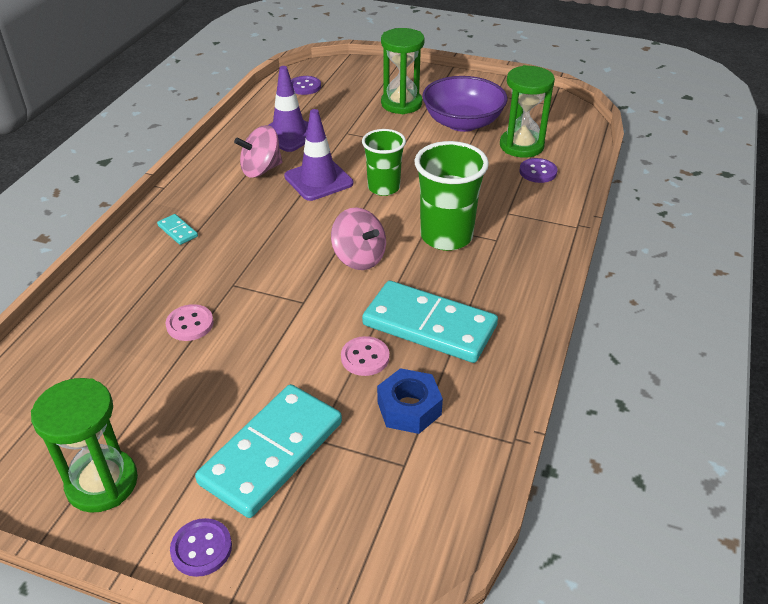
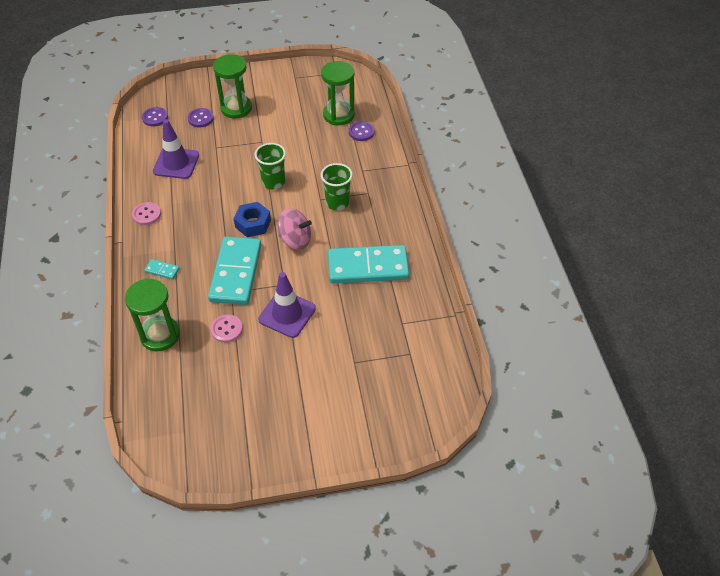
camera: 30 degrees left, 10 degrees up
(102, 483) = (258, 443): green hourglass -> green hourglass (160, 335)
(201, 548) = (340, 447): purple button -> purple button (200, 119)
(261, 169) = (180, 200): pink spinning top -> none
(272, 453) = (337, 381): turquoise domino -> turquoise domino (236, 273)
(318, 180) = (226, 193): purple traffic cone -> purple traffic cone (287, 314)
(365, 357) = (346, 303): pink button -> pink button (146, 214)
(409, 408) = (391, 321): blue nut -> blue nut (253, 224)
(446, 236) = (337, 203): green cup -> green cup, size x0.66
(462, 123) = (289, 110): purple bowl -> none

